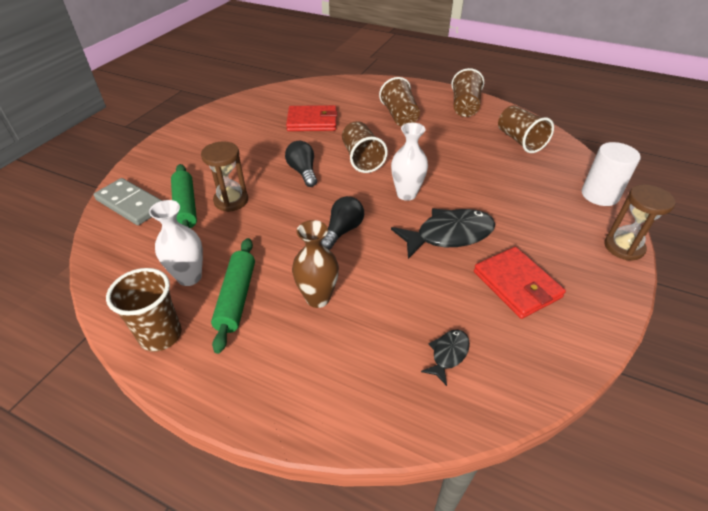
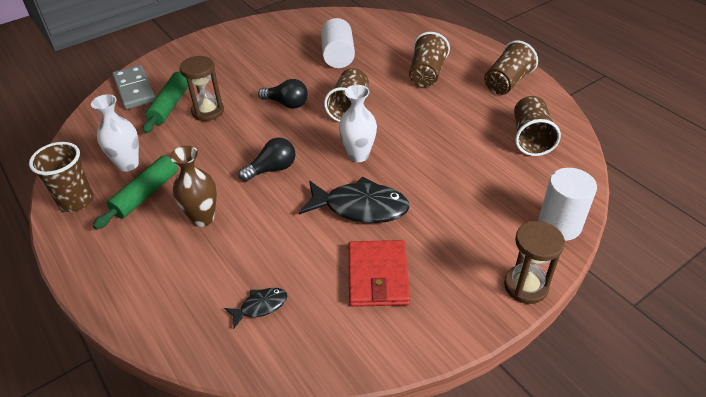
camera: 30 degrees right, 0 degrees up
(303, 172) = (287, 103): black light bulb -> black light bulb turned 105 degrees clockwise
(312, 121) = (338, 56): red wallet -> white cylinder

